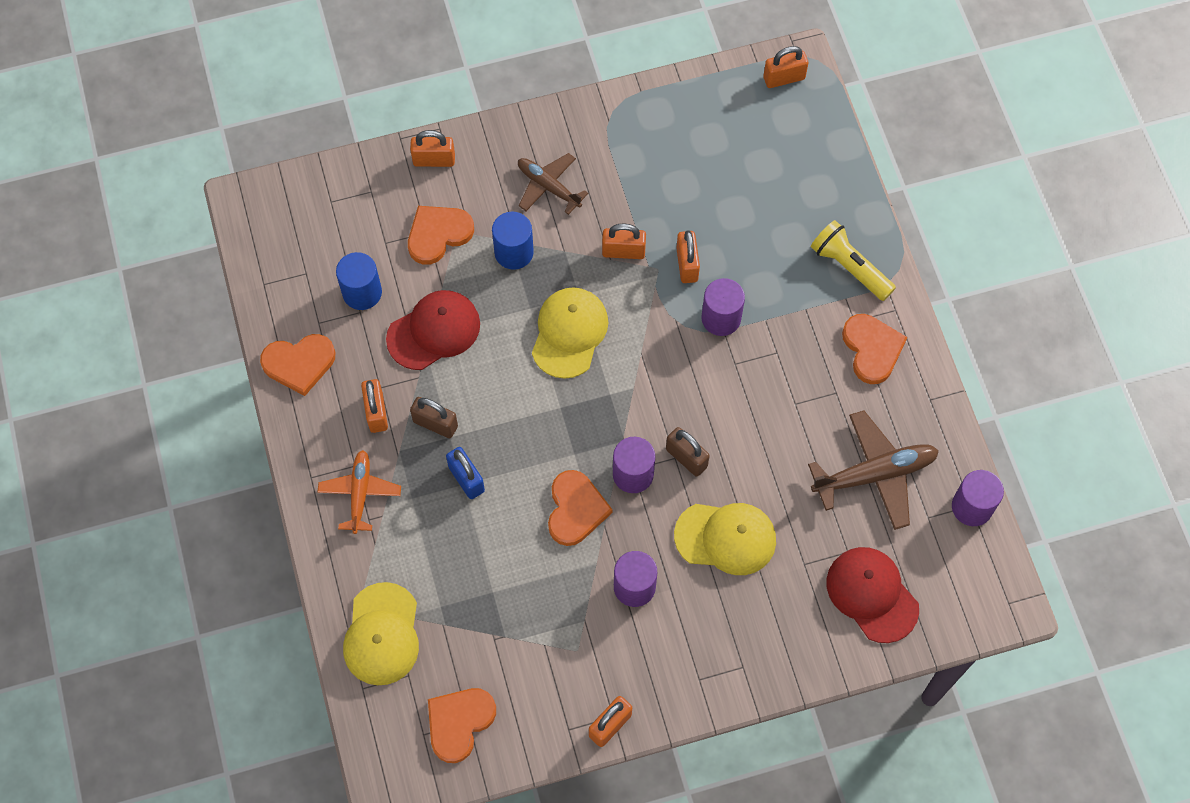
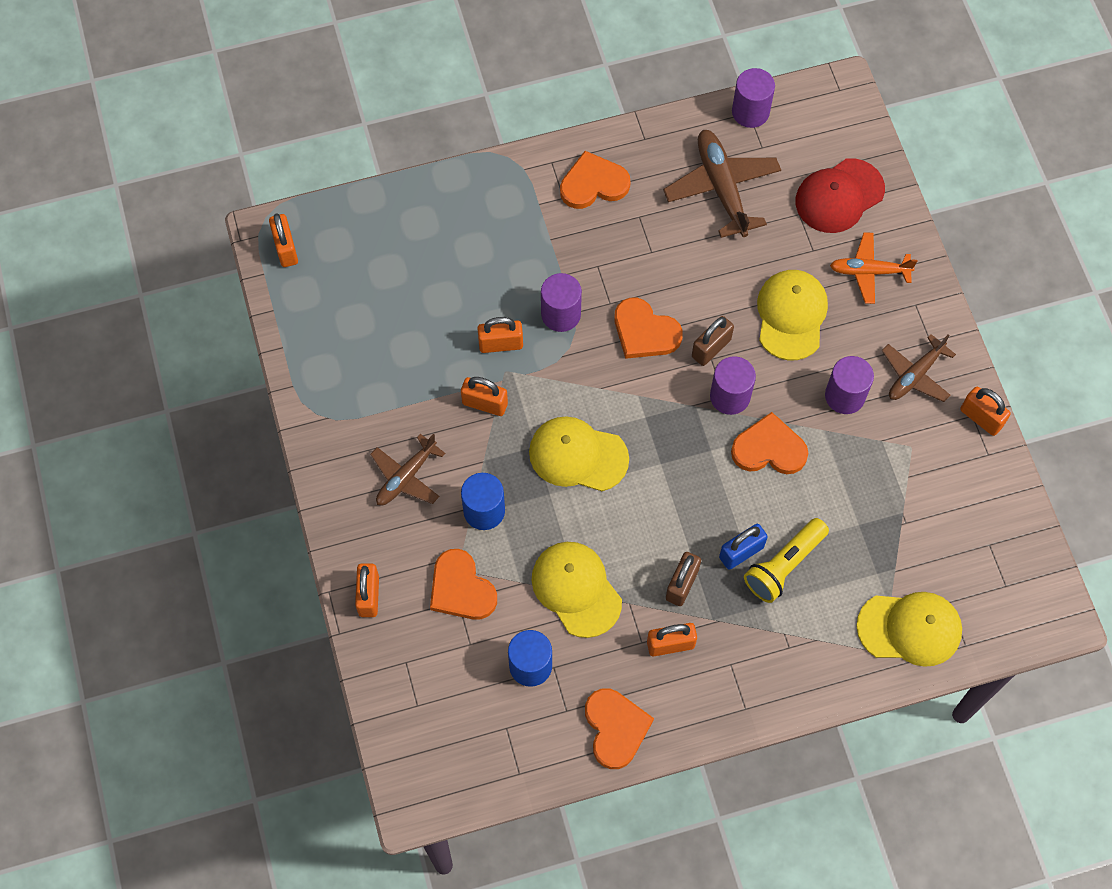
camera: 90 degrees left, 0 degrees up
(360, 493) = (761, 657): orange plane -> orange plane (869, 271)
(434, 331) = (576, 589): red cap -> yellow cap
(459, 723) = (991, 552): orange heart -> orange heart (645, 332)
(623, 251) = (485, 403): orange padlock -> orange padlock turned 75 degrees counterclockwise
(659, 660) = (915, 375): none -> brown plane
(849, 267) = (505, 199): yellow flashlight -> yellow flashlight (784, 566)

